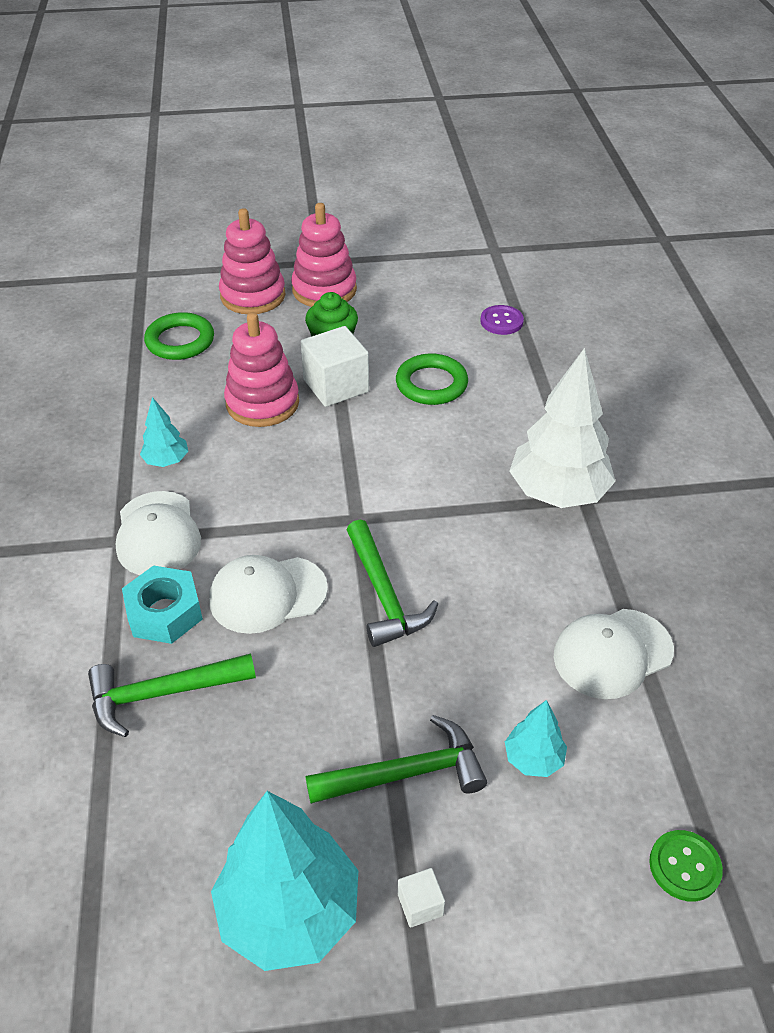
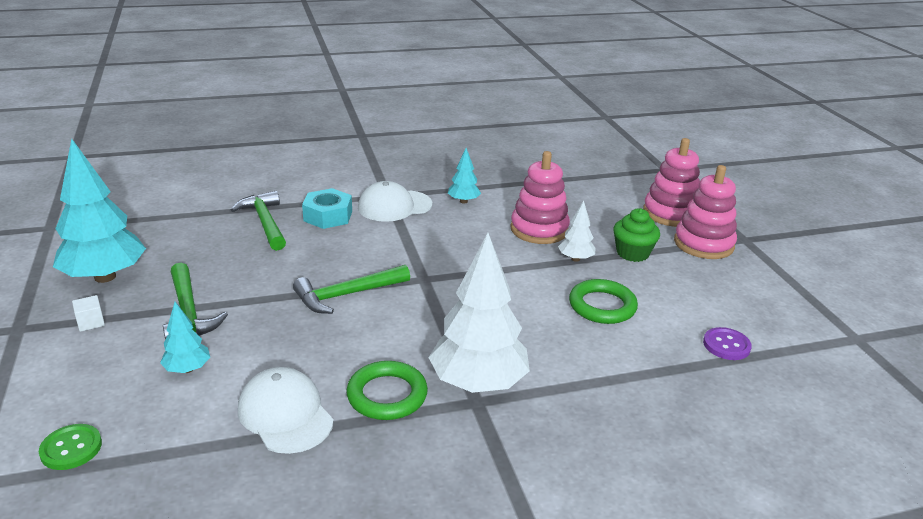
camera: 80 degrees right, 15 degrees down
(180, 341) = (594, 191): green ring -> green ring (387, 395)
(267, 594) = (344, 249): white cap -> none
(336, 386) = (575, 259): white cube -> white tree

